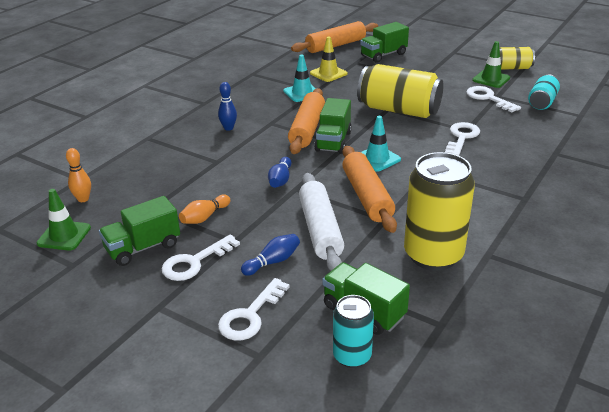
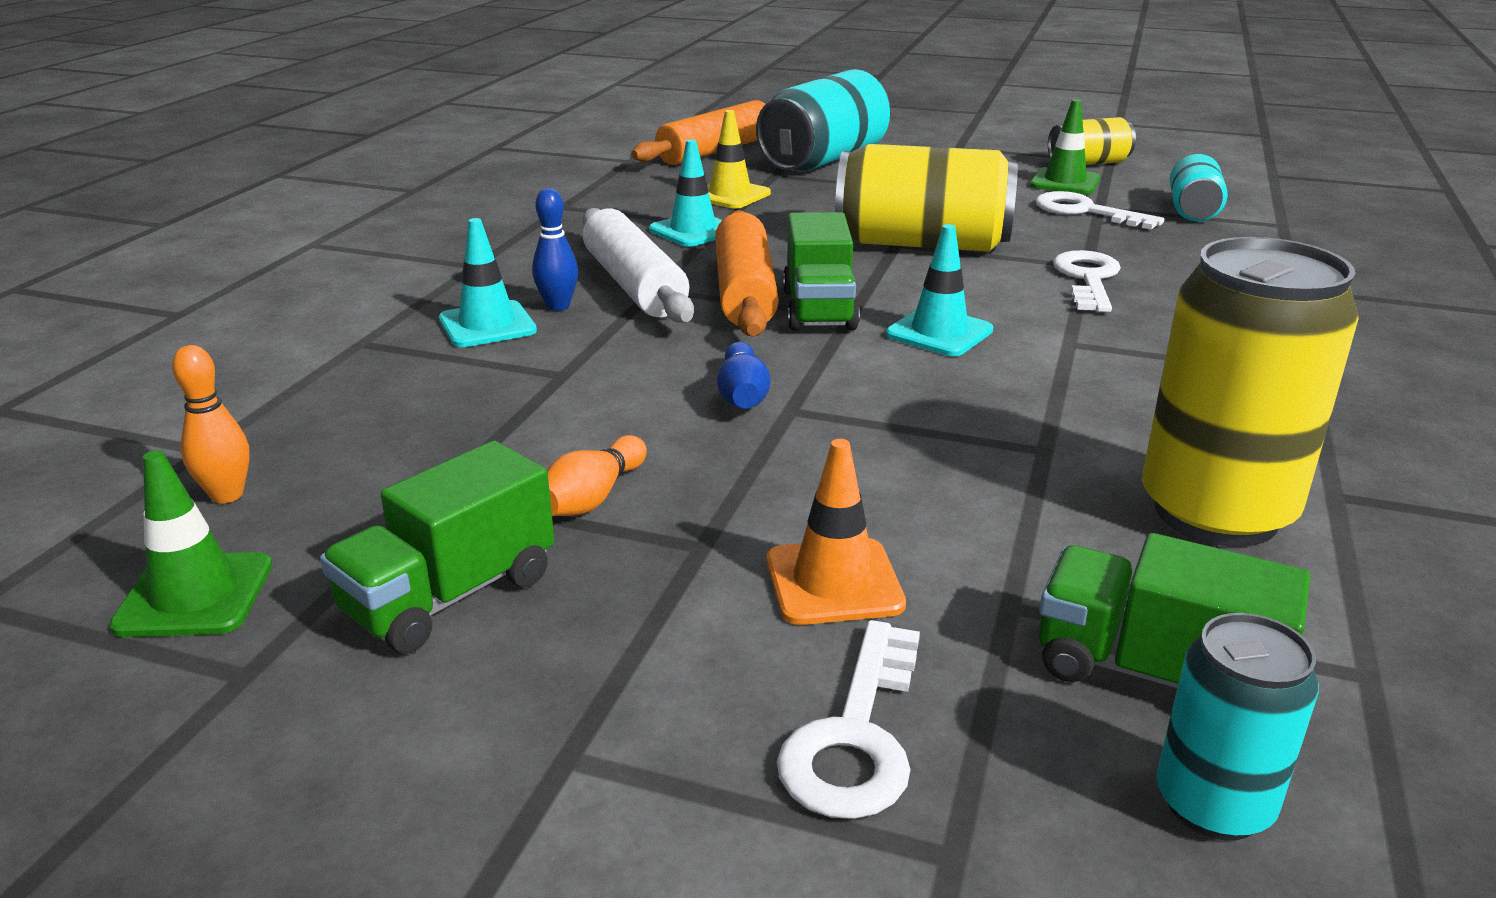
camera: 15 degrees left, 5 degrees down
(195, 262) = (618, 613): white key -> none
(197, 135) = (487, 325): none -> turquoise traffic cone
(273, 262) = (834, 582): blue bowling pin -> orange traffic cone
(320, 230) = (907, 491): white rolling pin -> white rolling pin (634, 285)
(367, 196) = (969, 407): orange rolling pin -> none
(383, 55) = (824, 159): green truck -> turquoise can

